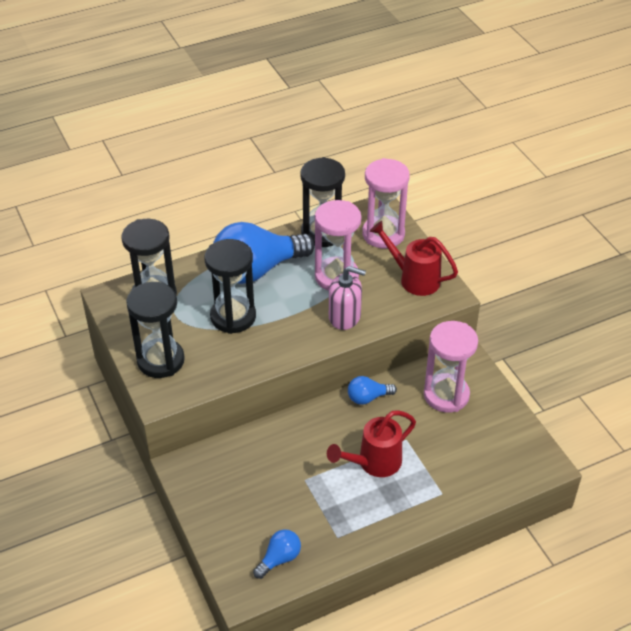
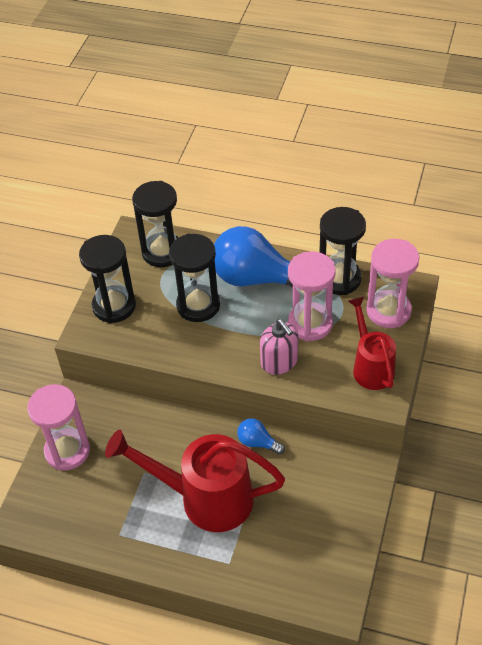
camera: 45 degrees right, 5 degrees up
(279, 559) = (65, 518): blue light bulb -> none
(374, 463) = (206, 498): red watering can -> red watering can, size x1.66
(446, 395) = (321, 486): pink hourglass -> pink hourglass (67, 451)

